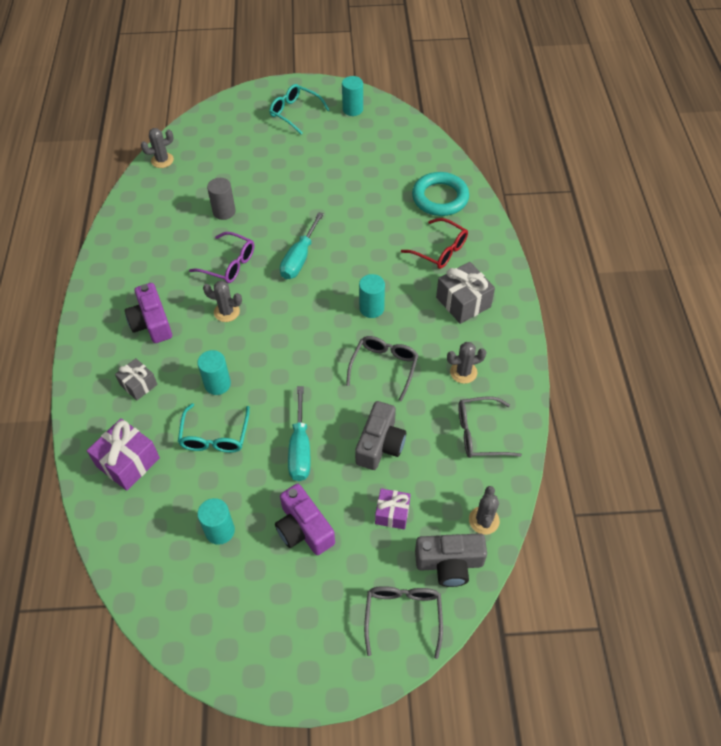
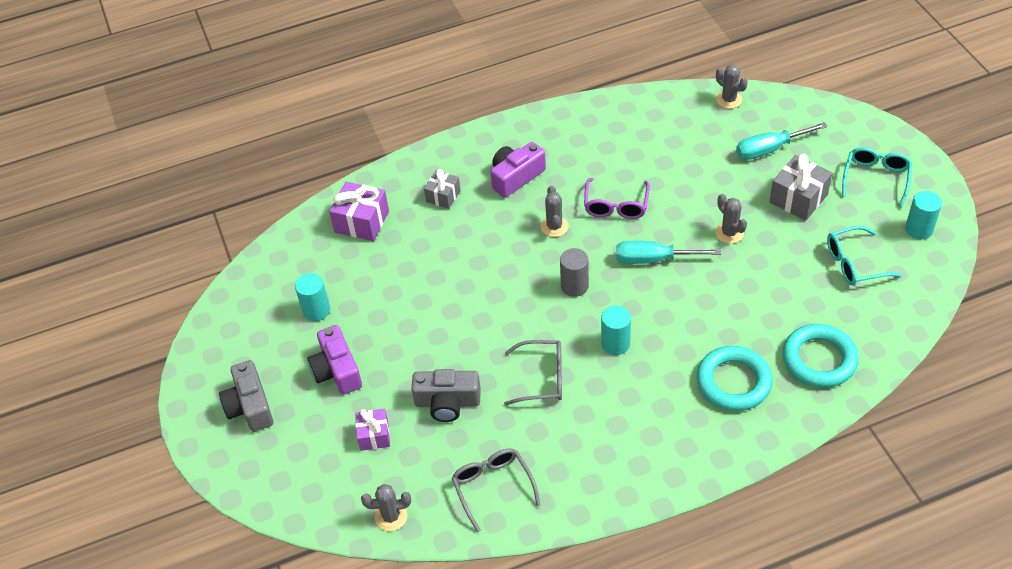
camera: 75 degrees right, 5 degrees down
(215, 436) = (410, 271): turquoise glasses -> turquoise glasses (855, 263)
(217, 384) = (466, 251): turquoise cylinder -> none
(224, 212) = (685, 175): grey cylinder -> grey cylinder (574, 286)
(300, 448) = (419, 339): turquoise screwdriver -> turquoise screwdriver (770, 149)
(303, 528) = (337, 370): purple camera -> purple camera turned 60 degrees counterclockwise
(403, 617) = (272, 475): grey glasses -> none
(439, 250) = (733, 382): red glasses -> turquoise ring
(449, 563) = (335, 498): grey camera -> grey camera (250, 406)
(463, 302) = (665, 426): grey gift -> grey gift (798, 198)
(463, 372) = (566, 452): grey cactus -> grey cactus (729, 233)

